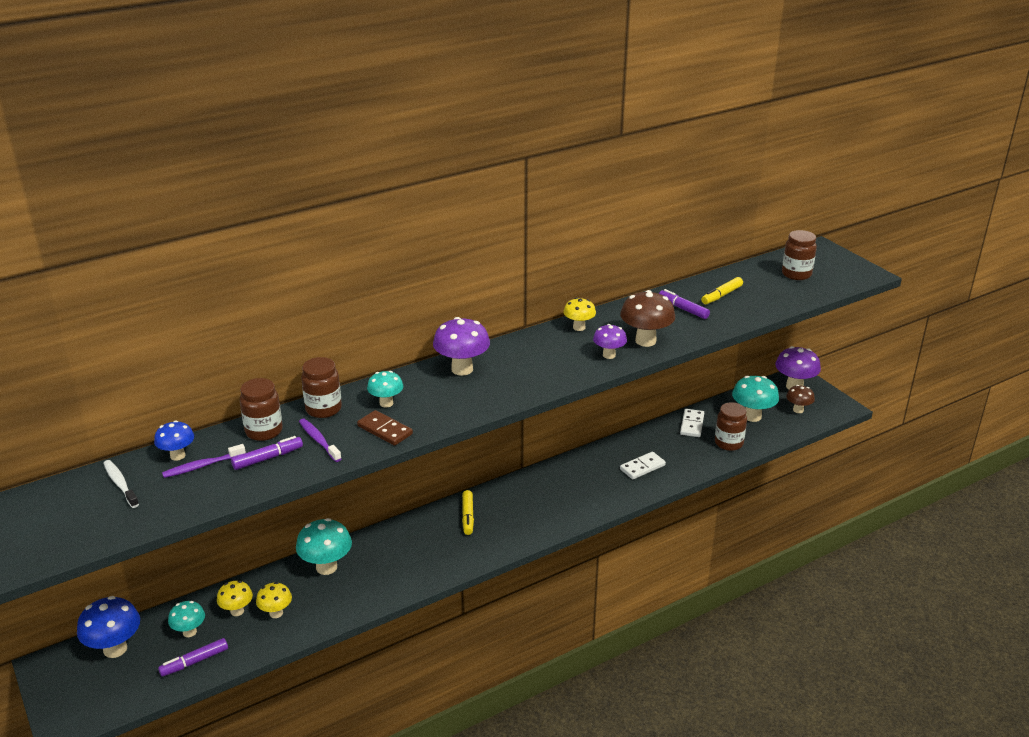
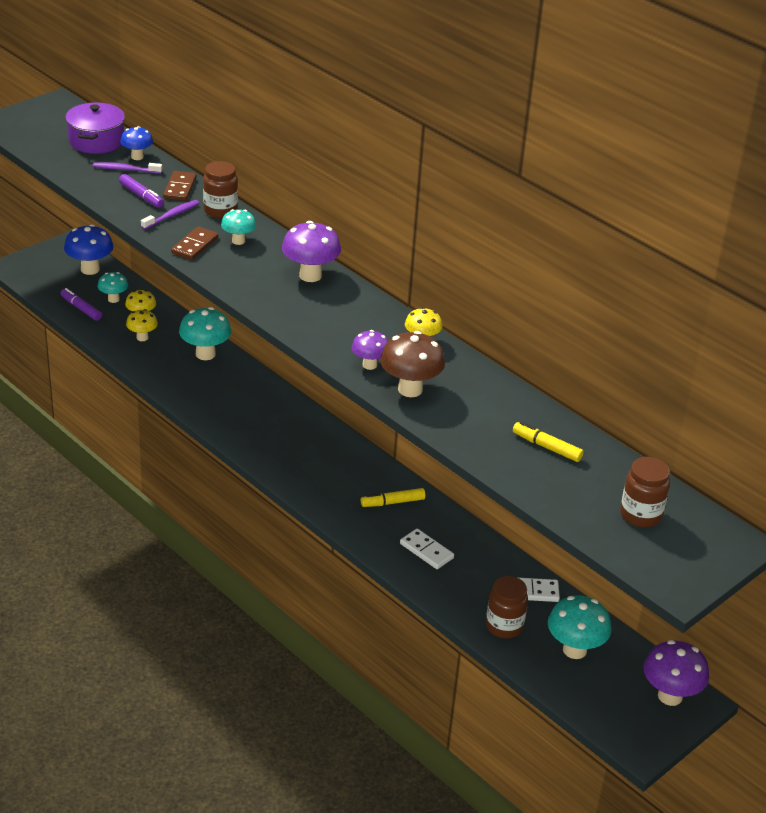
camera: 75 degrees right, 5 degrees up
(120, 484) = (96, 141): white toothbrush -> purple pot
(202, 466) = (125, 169): purple toothbrush -> purple toothbrush turned 45 degrees counterclockwise
(264, 431) = (179, 188): brown jar -> brown domino
(468, 516) = (300, 429): yellow marker -> yellow marker (392, 502)
(683, 309) = (497, 416): purple marker -> none
(798, 410) = (611, 698): brown mushroom -> none

